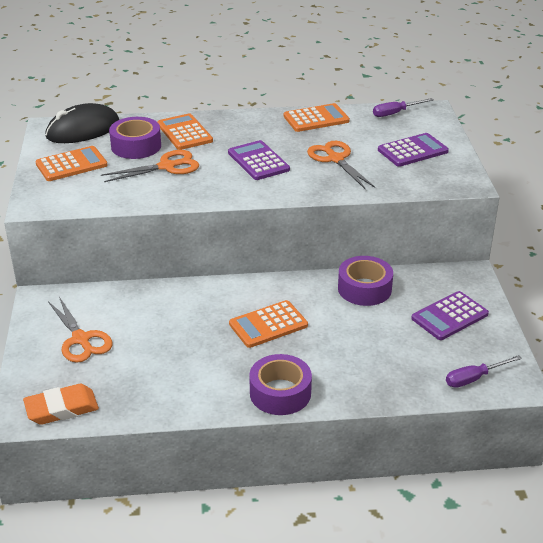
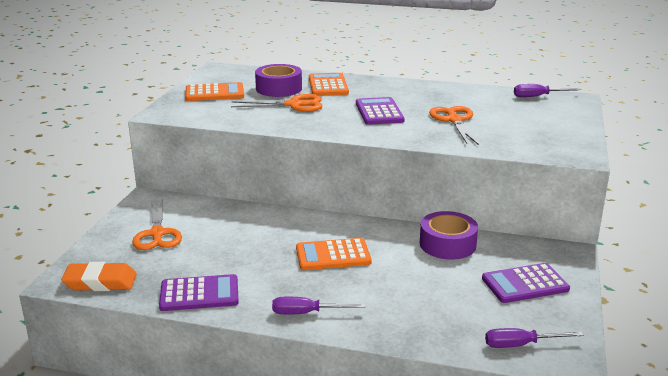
camera: 20 degrees right, 10 degrees down
(83, 130) = (243, 73): black mouse -> none
(280, 393) = (306, 313): purple tape -> purple screwdriver
(316, 119) = (456, 91): orange calculator -> none
(412, 151) = (537, 124): purple calculator -> purple calculator (199, 294)

